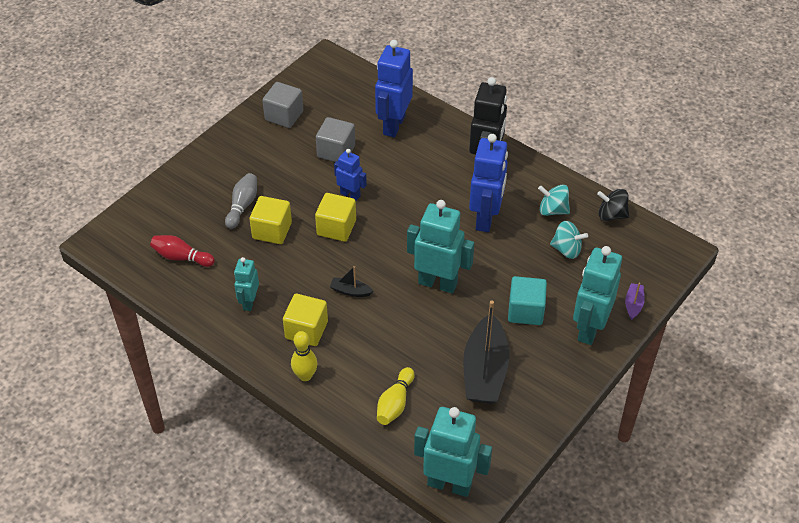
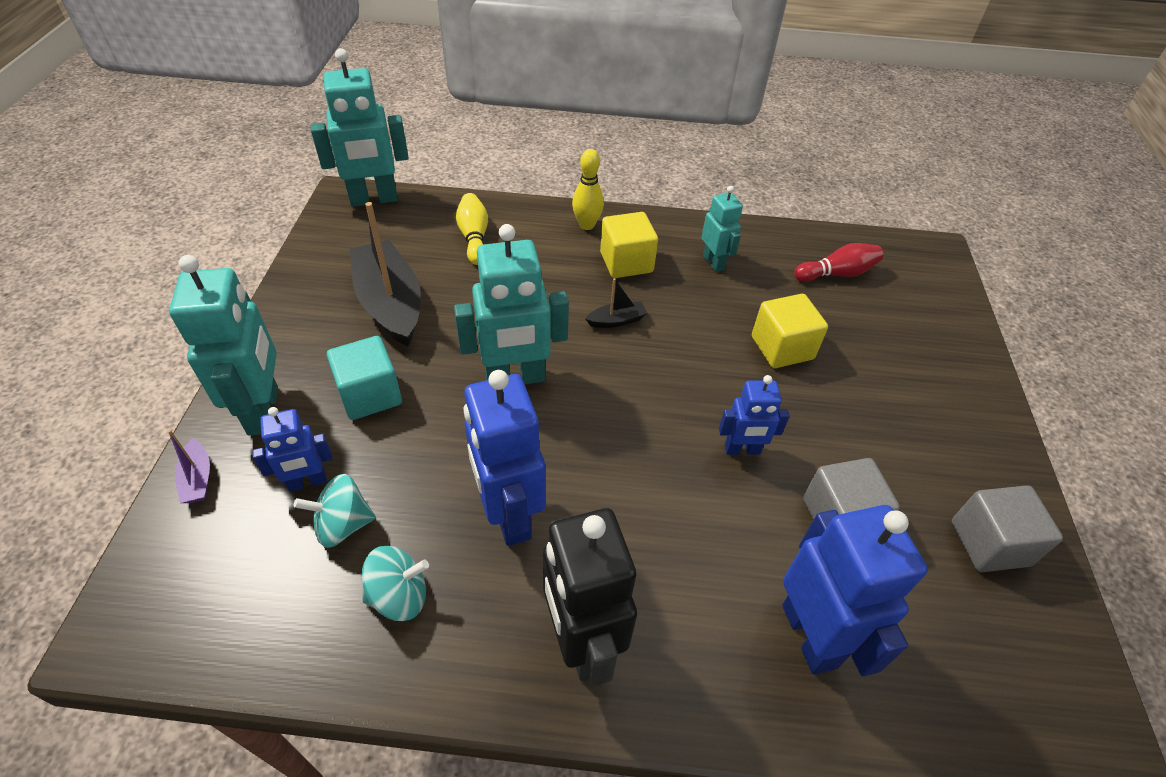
camera: 145 degrees right, 0 degrees up
(242, 206) = (853, 361): grey bowling pin -> none
(336, 228) = (710, 390): yellow cube -> none
(577, 277) = (307, 482): none -> blue robot
(611, 215) = (277, 647): black spinning top -> none

